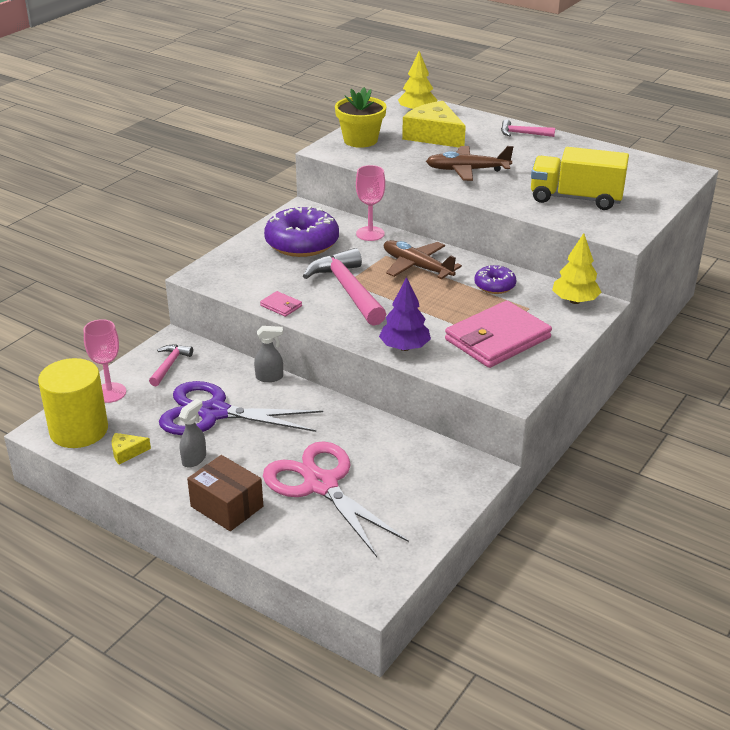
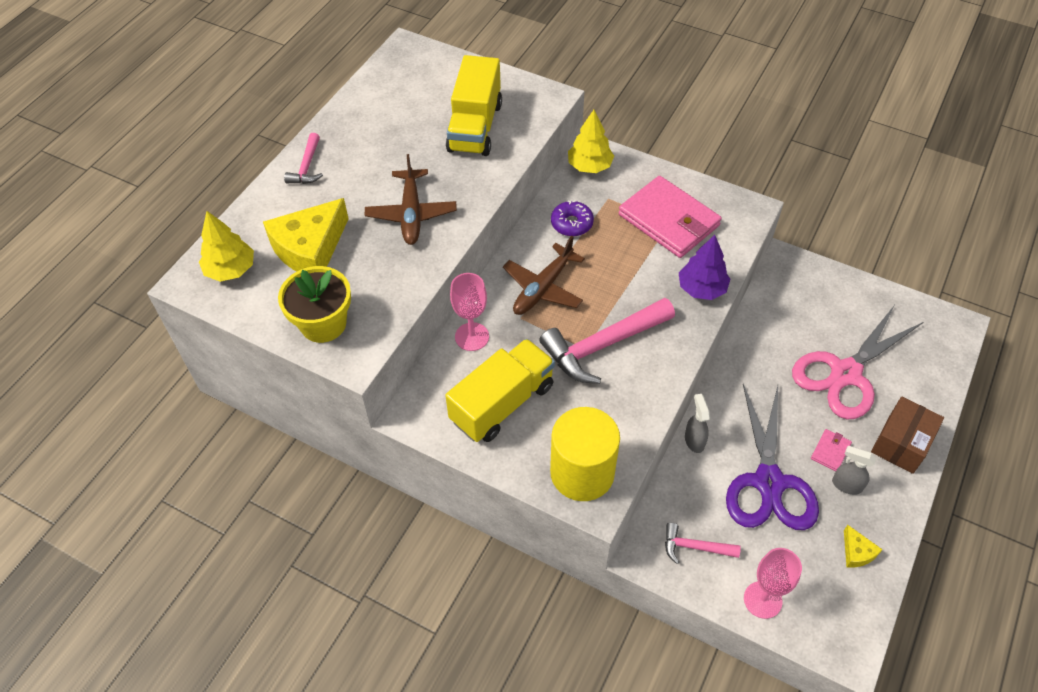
camera: 95 degrees left, 20 degrees up
(79, 430) = (838, 613): yellow cylinder -> yellow cylinder (582, 473)
(281, 306) = (648, 404): pink wallet -> pink wallet (830, 451)
(302, 243) = (502, 403): purple donut -> yellow truck

